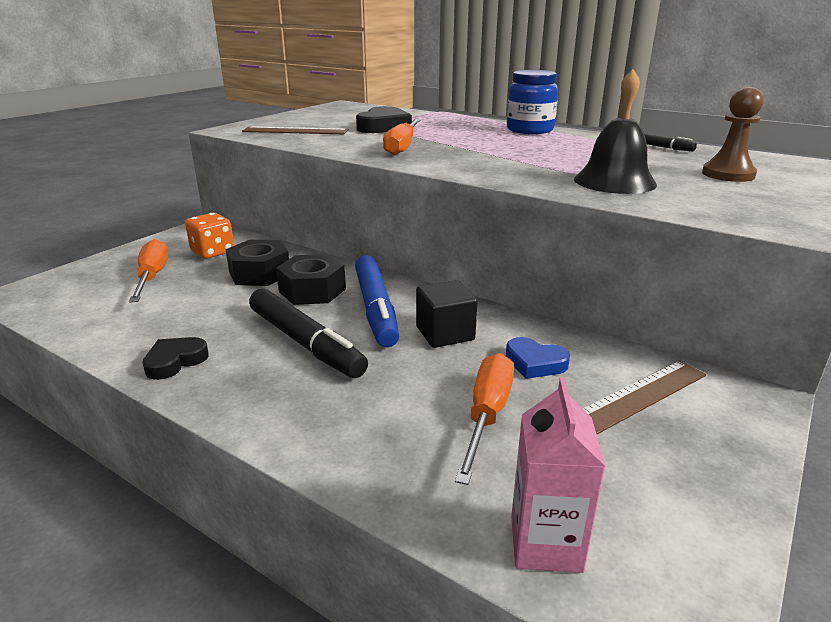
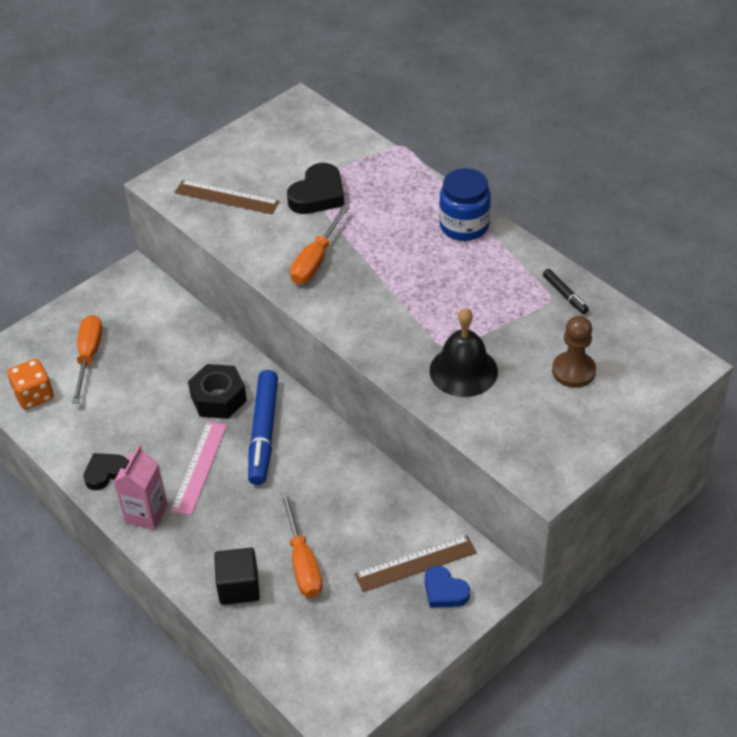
camera: 15 degrees right, 20 degrees up
(213, 252) = (142, 322): orange dice -> orange dice (34, 395)
(259, 273) = (179, 365): black nut -> none
(305, 343) = (199, 467): black marker -> pink ruler
(445, 333) = (307, 473): black cube -> black cube (239, 587)
(487, 415) = (302, 562): orange screwdriver -> orange screwdriver turned 135 degrees clockwise
(535, 363) = (359, 518): blue heart -> blue heart (444, 591)
(545, 543) = (293, 658): pink carton -> pink carton (146, 513)

